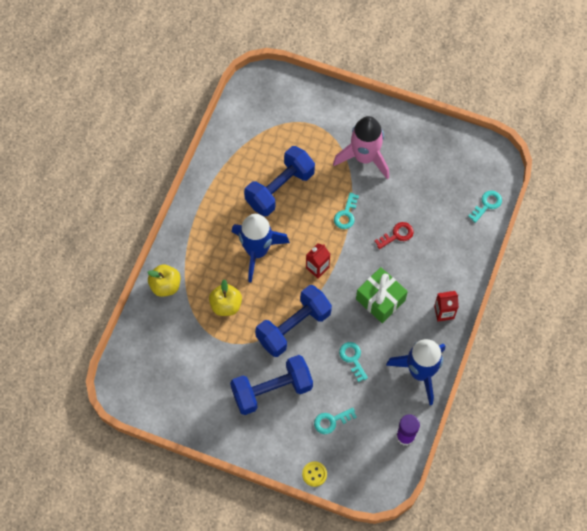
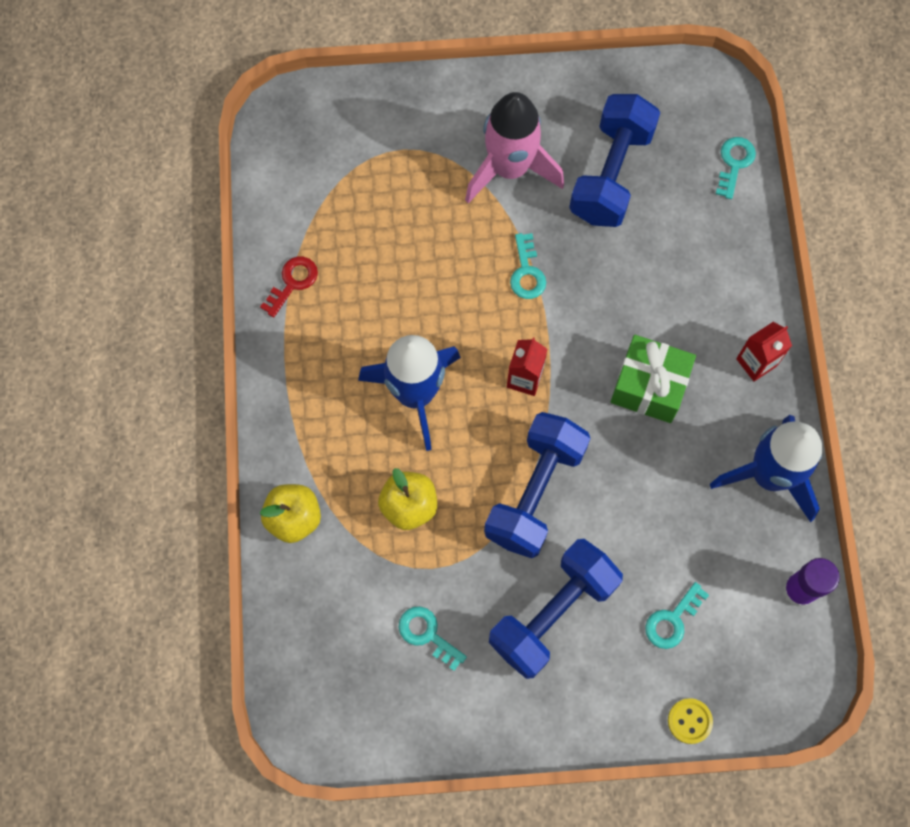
camera: 25 degrees left, 5 degrees up
(279, 188) = (401, 276): blue dumbbell -> blue dumbbell (611, 174)
(352, 359) = (654, 502): turquoise key -> turquoise key (427, 634)
(397, 235) = (622, 271): red key -> red key (292, 282)

